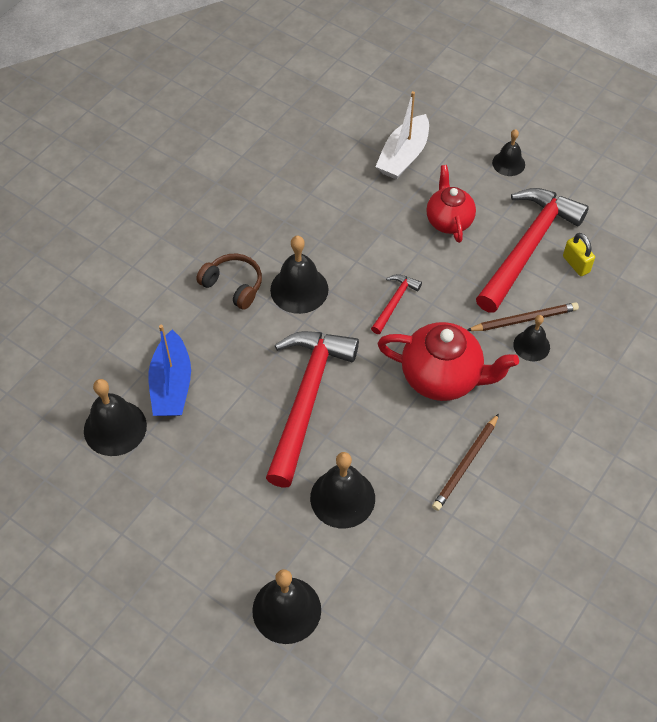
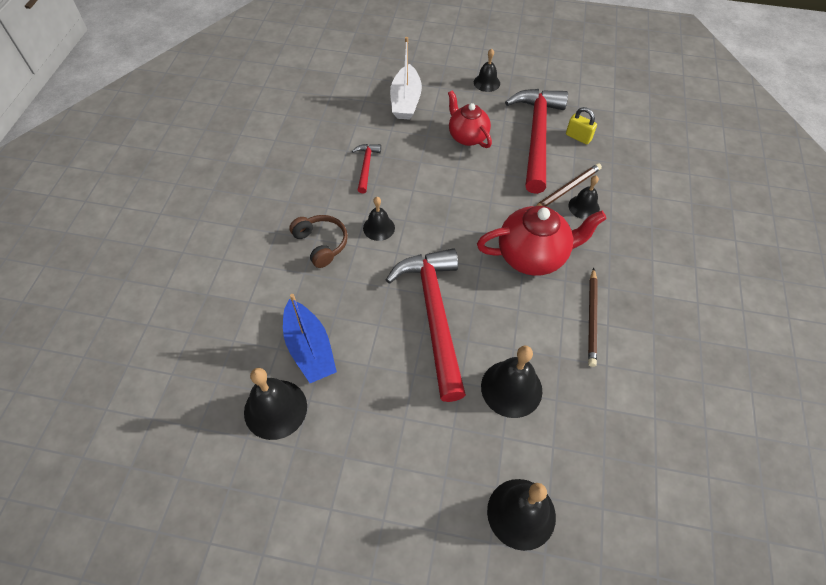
camera: 25 degrees left, 0 degrees up
(233, 285) = (321, 244): brown headphones -> brown headphones turned 45 degrees clockwise
(299, 289) = (379, 228): black bell -> black bell, size x0.61
(395, 302) = (461, 211): red hammer -> red hammer (366, 166)

